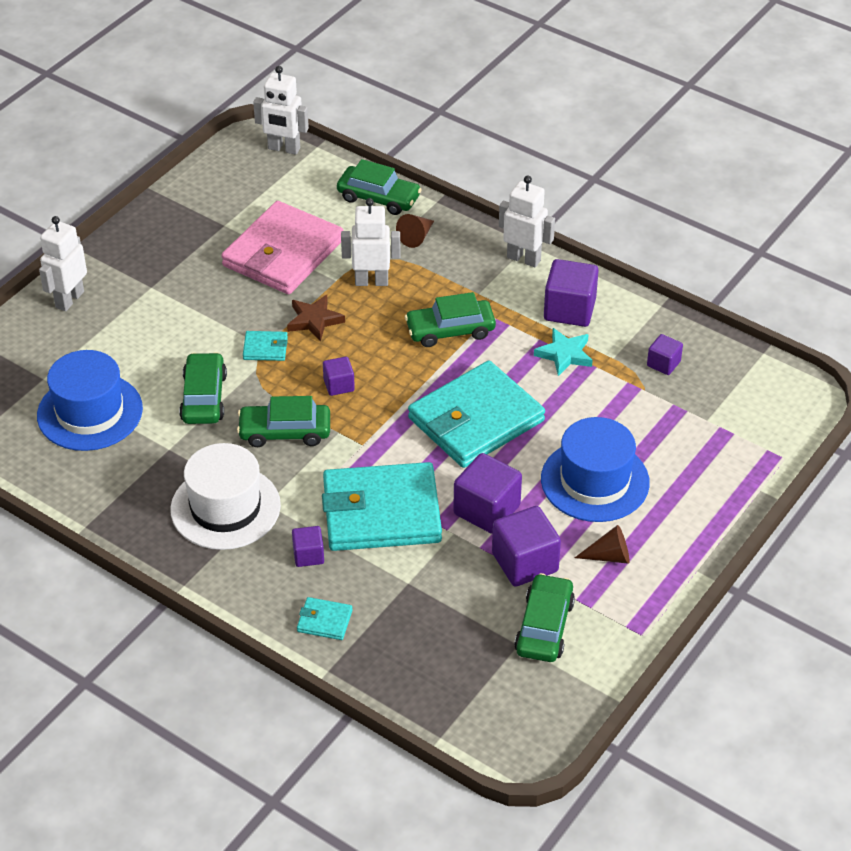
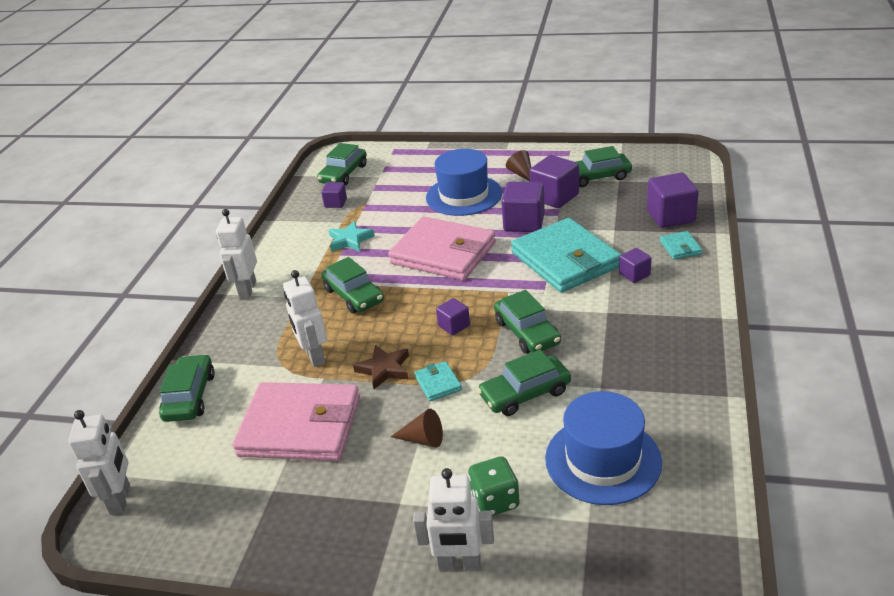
camera: 110 degrees left, 10 degrees down
(106, 336) = (495, 501): none -> green dice
(225, 507) = (631, 329): white hat -> none
(416, 237) = (241, 353): brown cone -> brown cone (423, 439)
(476, 419) = (443, 253): turquoise wallet -> pink wallet
(569, 309) = (299, 252): purple cube -> purple cube (670, 216)
(739, 389) = (343, 174): none -> green car

